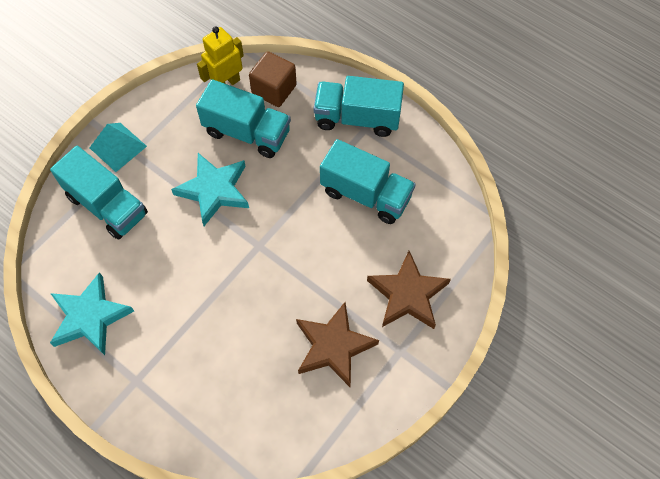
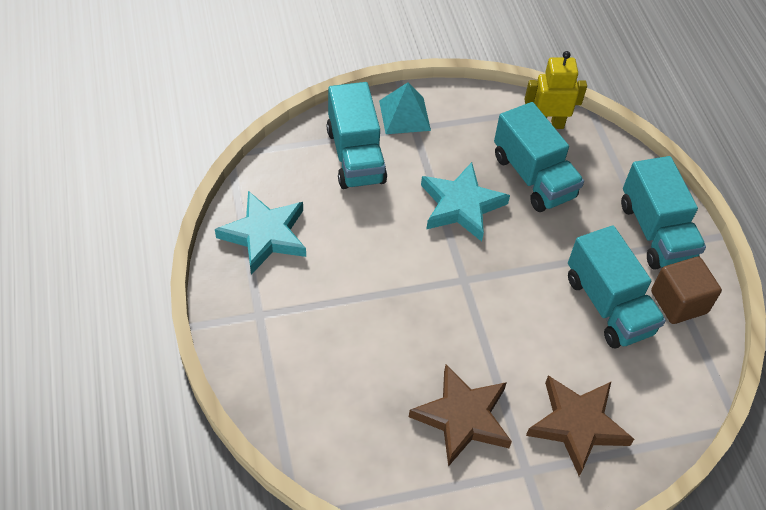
camera: 35 degrees right, 10 degrees down
(274, 89) = (590, 156): brown cube -> brown cube (679, 302)
(357, 118) = (655, 232): turquoise truck -> turquoise truck turned 150 degrees counterclockwise

